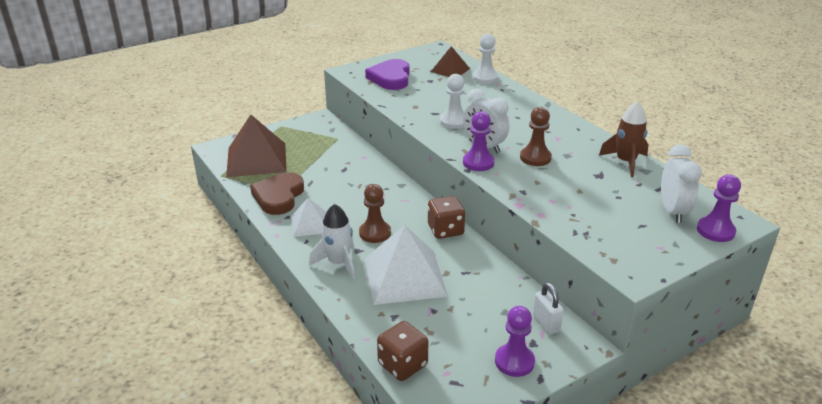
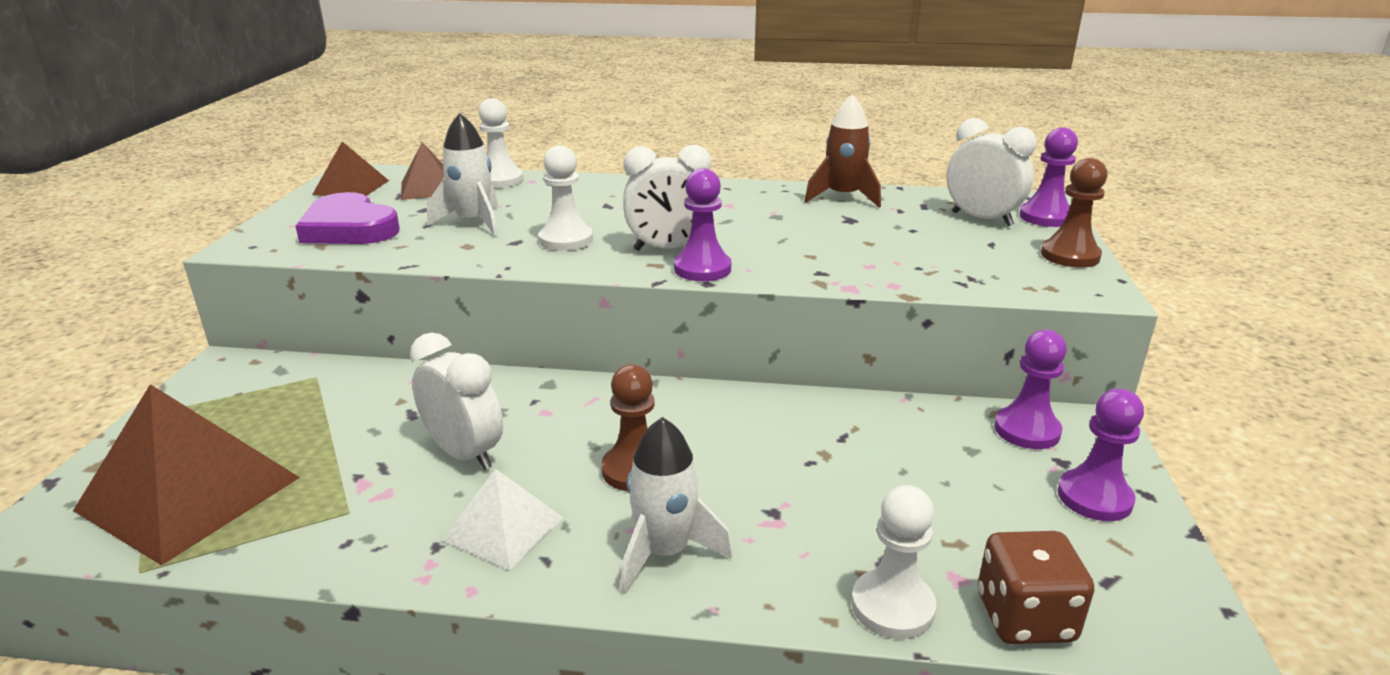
camera: 50 degrees left, 5 degrees down
(278, 196) = (357, 525): brown heart -> none
(337, 193) = (465, 454): none -> white clock
(370, 328) = (892, 606): none -> white pawn
(405, 276) = (789, 497): white pyramid -> none
(423, 57) = (351, 187): none -> brown pyramid
(436, 96) = (473, 222): none -> white rocket
(445, 230) = (720, 403): brown dice -> none
(535, 158) = (752, 233): brown pawn -> brown pawn (1070, 256)
(546, 323) = (1027, 430): white padlock -> purple pawn

